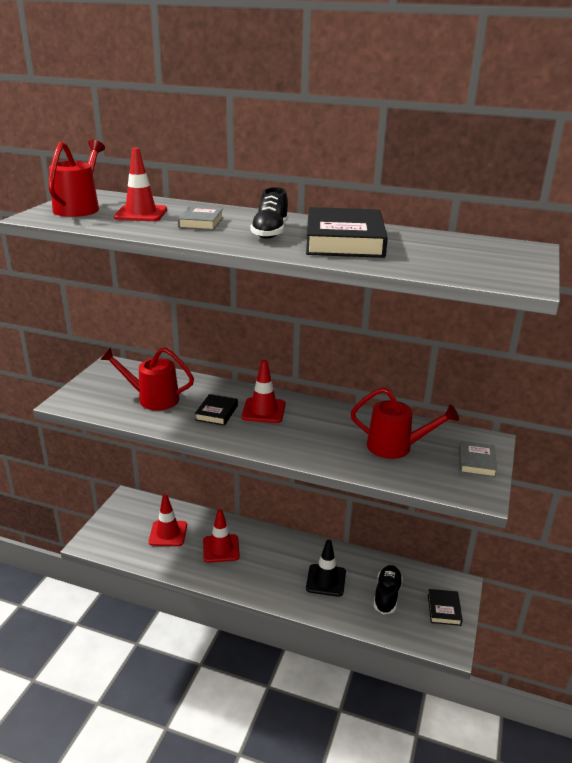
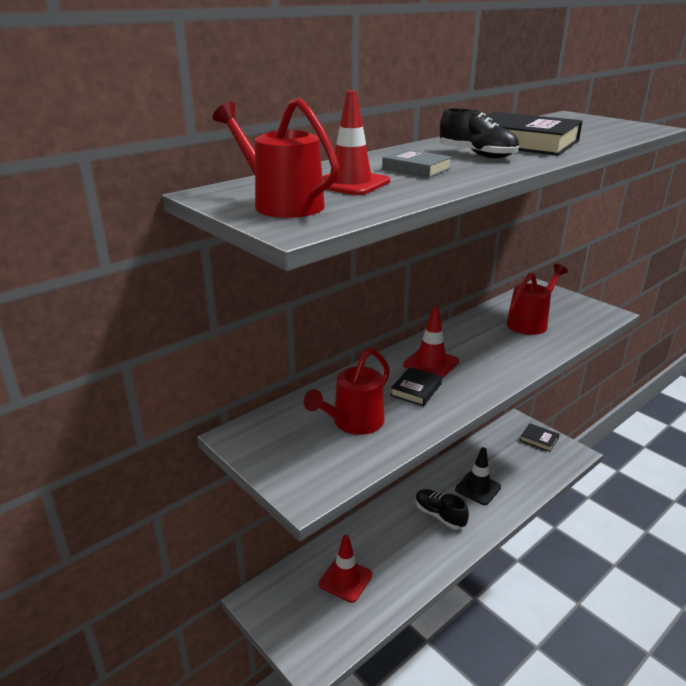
camera: 60 degrees left, 0 degrees up
(216, 413) = (416, 390): black book -> black book turned 75 degrees clockwise
(221, 548) = (396, 543): red traffic cone -> none
(387, 595) = (512, 461): black shoe -> black shoe (439, 515)
(476, 462) = (566, 301): grey book -> none

